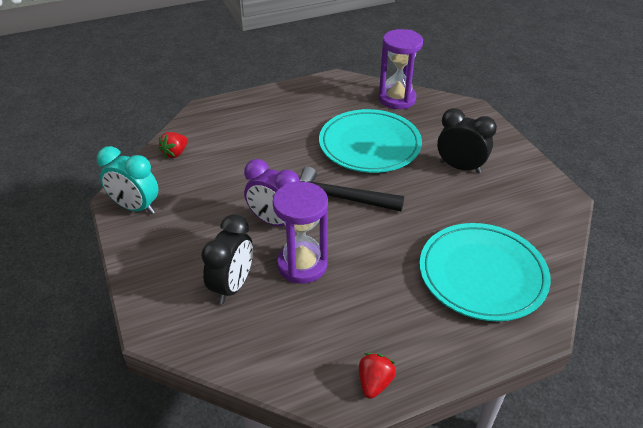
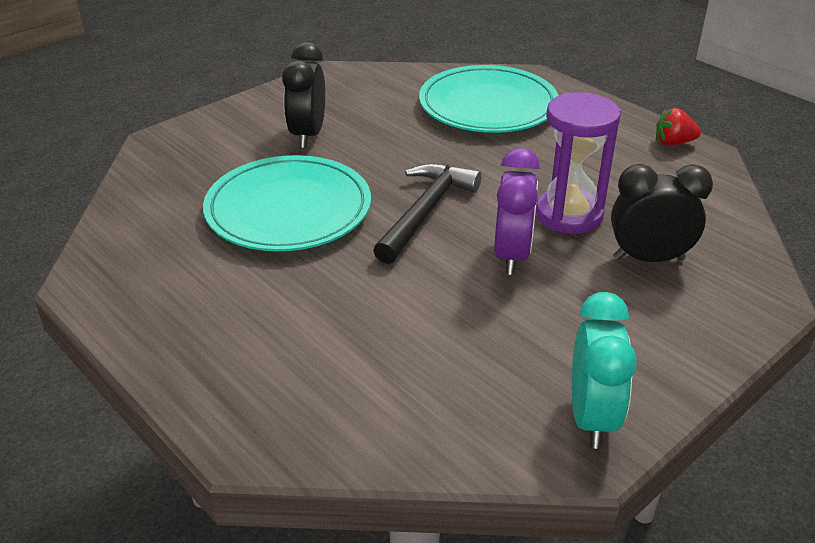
camera: 110 degrees left, 5 degrees down
(175, 153) = (418, 427): red strawberry -> none
(340, 198) = (426, 212): black hammer -> black hammer turned 150 degrees counterclockwise
(397, 99) = (145, 206): purple hourglass -> none

